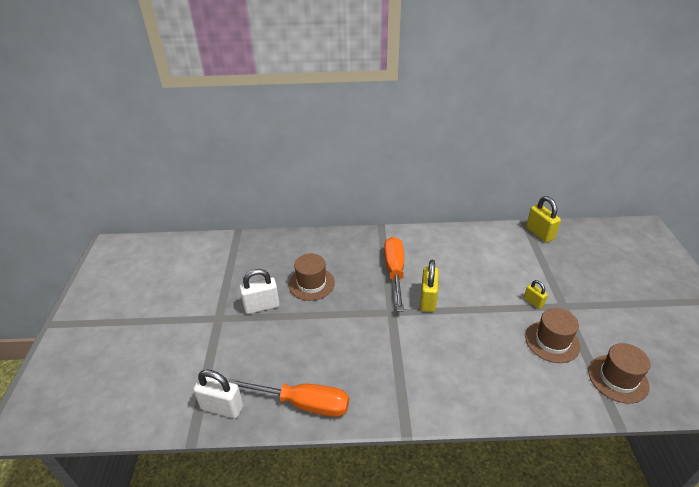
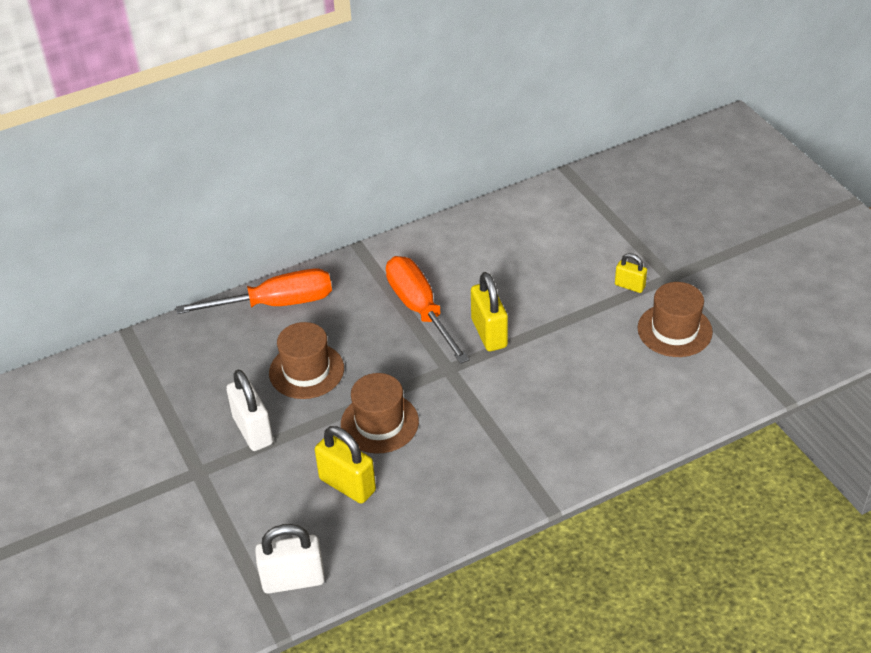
camera: 25 degrees left, 5 degrees up
(262, 306) = (253, 430): white padlock -> white padlock turned 75 degrees counterclockwise
(303, 403) = (400, 530): orange screwdriver -> orange screwdriver (275, 304)
(539, 233) = (595, 180): yellow padlock -> yellow padlock (347, 485)
(618, 378) = (768, 347): brown hat -> brown hat (379, 423)

